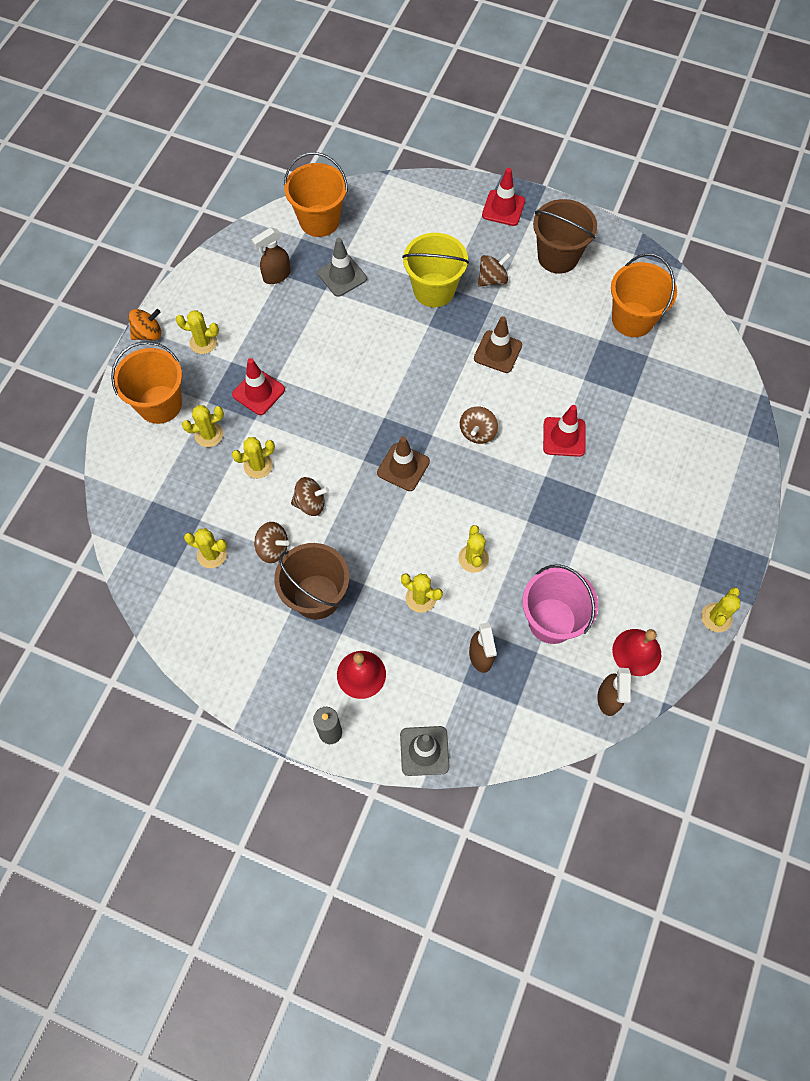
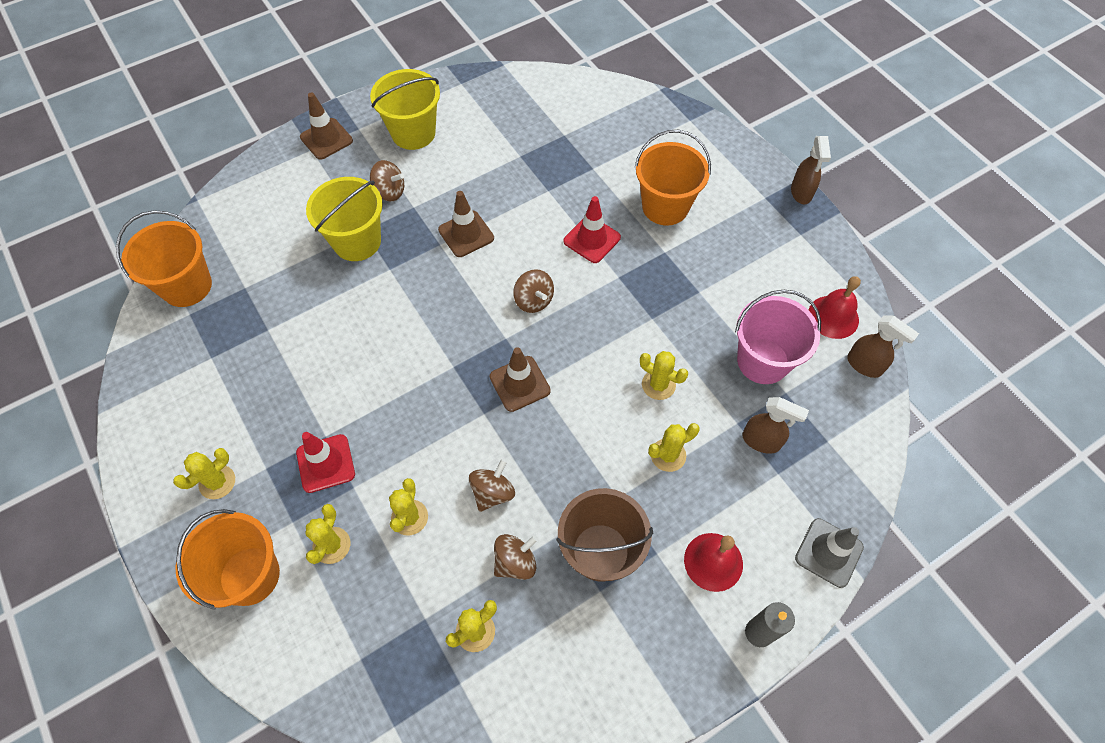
camera: 55 degrees left, 5 degrees down
(148, 333) = (151, 533): orange spinning top -> none
(276, 276) = (209, 363): brown spray bottle -> brown spray bottle (801, 193)
(342, 276) = (267, 305): grey traffic cone -> none
(492, 279) = (389, 192): brown spinning top -> brown spinning top turned 105 degrees clockwise
(503, 208) = (326, 139): red traffic cone -> brown traffic cone
(558, 256) = (413, 133): brown bucket -> yellow bucket
(632, 319) = (521, 123): orange bucket -> orange bucket (665, 207)
(716, 617) = (837, 242): yellow cactus -> none

